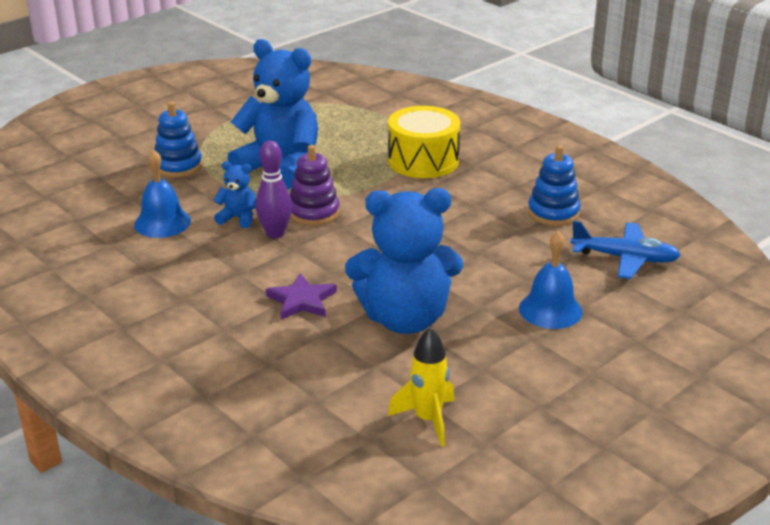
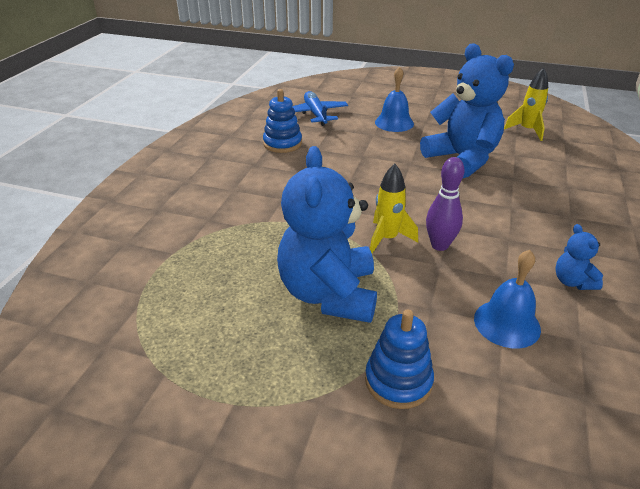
camera: 120 degrees left, 5 degrees up
(238, 218) = (442, 277): blue teddy bear -> blue teddy bear (572, 281)
(301, 300) = (498, 199): purple star -> none
(314, 212) = (387, 239): purple stacking toy -> yellow rocket
(423, 161) = (245, 215): yellow drum -> none

